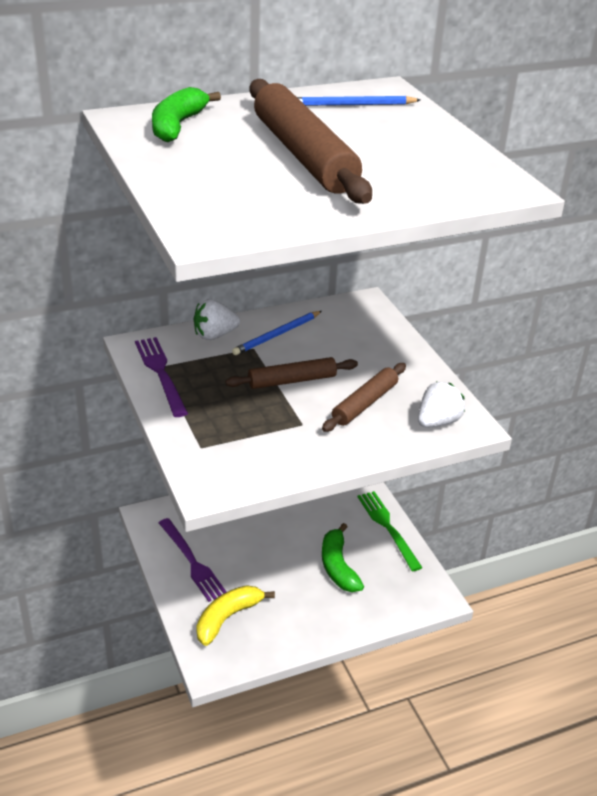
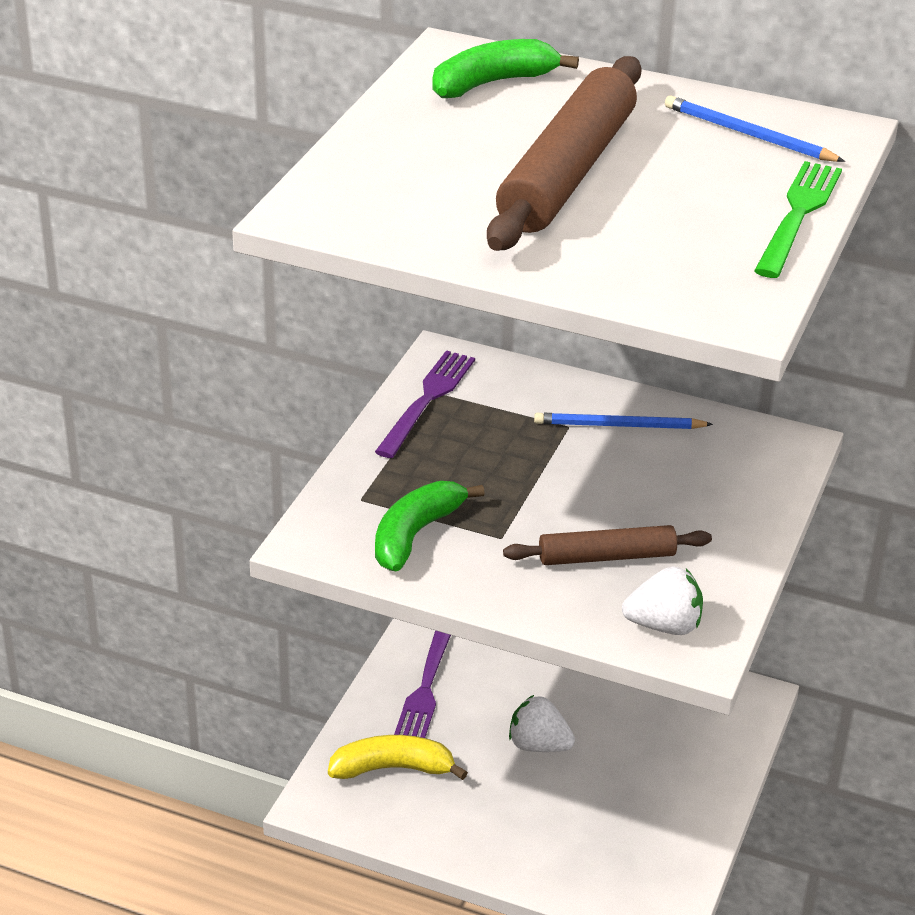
camera: 45 degrees right, 0 degrees up
(214, 335) = (545, 389): white strawberry -> white strawberry (538, 745)
(292, 380) = (559, 485): brown rolling pin -> none
(338, 566) = (586, 799): green banana -> green banana (415, 534)
(387, 527) = (708, 797): green fork -> green fork (798, 215)

